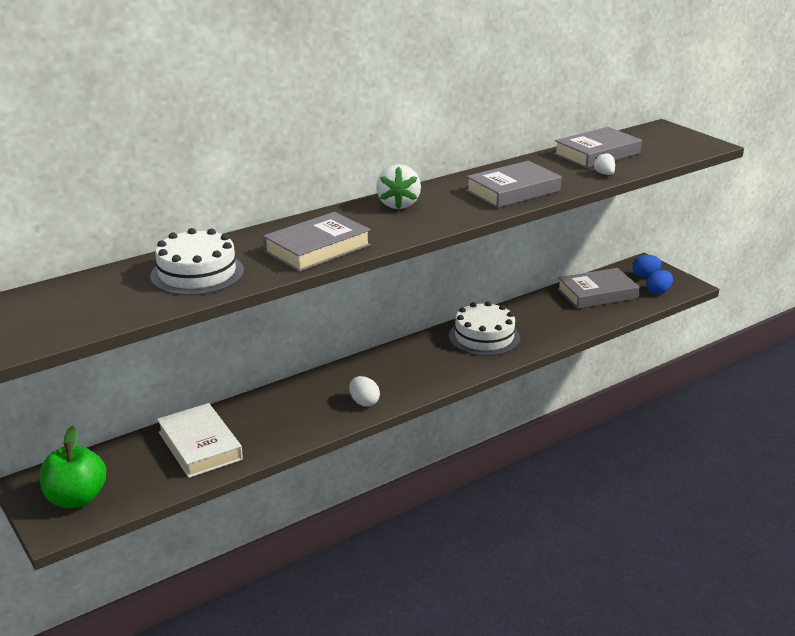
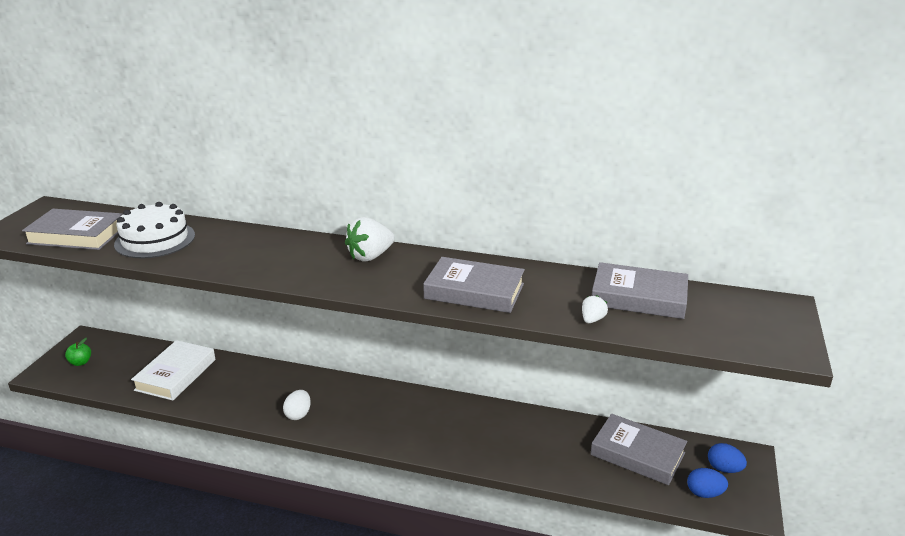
camera: 50 degrees right, 0 degrees up
(76, 498) = (80, 362): green apple -> green apple, size x0.50
(317, 248) = (243, 261): grey book -> grey book (77, 235)
(484, 337) = (468, 425): white cake -> none

